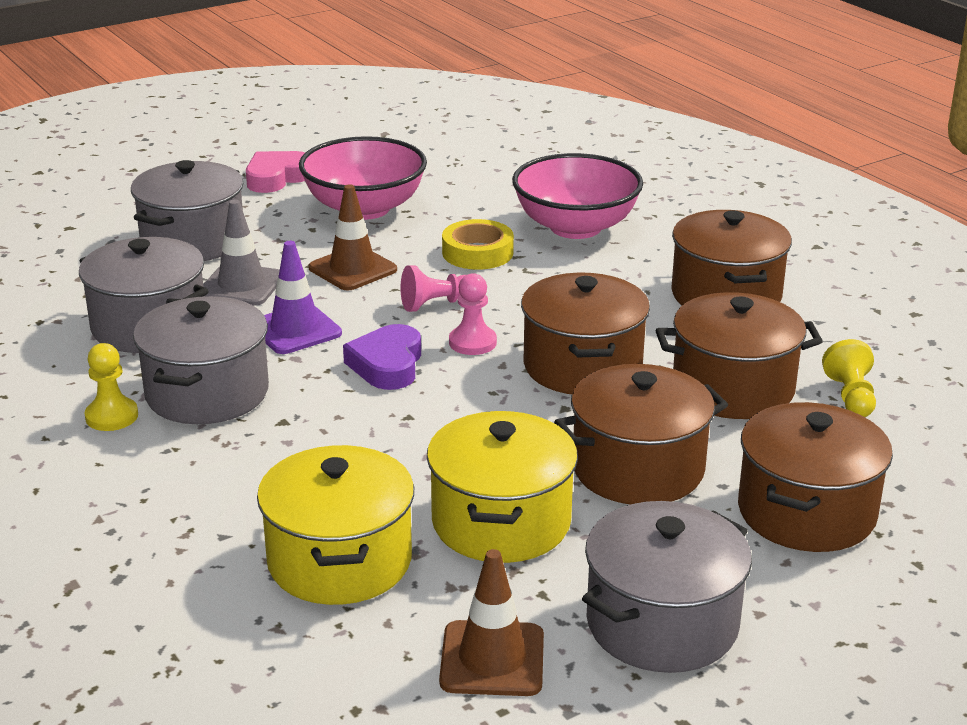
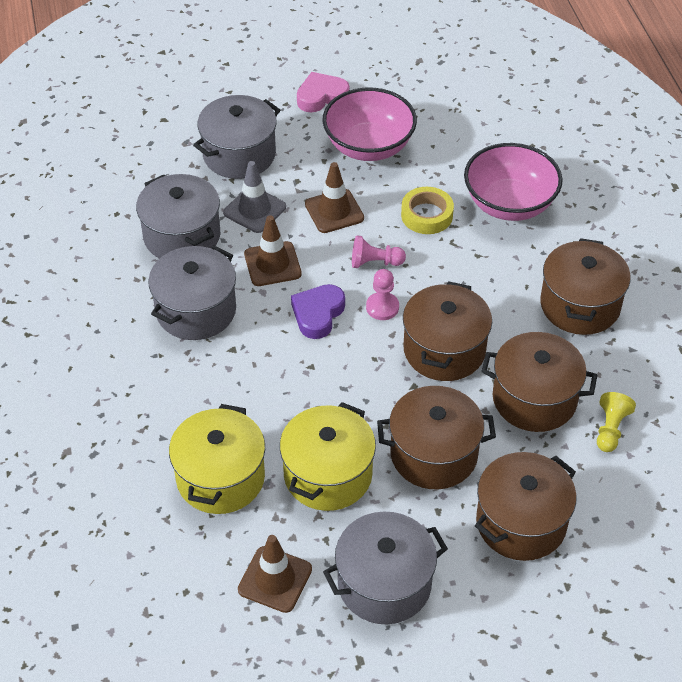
camera: 20 degrees right, 20 degrees up
(112, 416) = (132, 316): yellow pawn -> none
(295, 330) = (272, 264): purple traffic cone -> brown traffic cone

